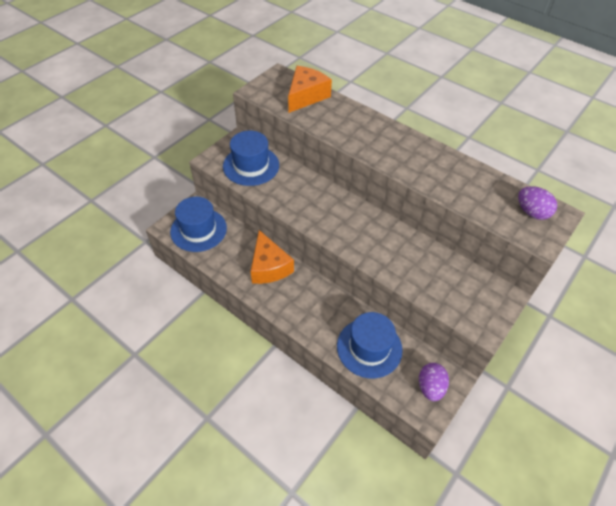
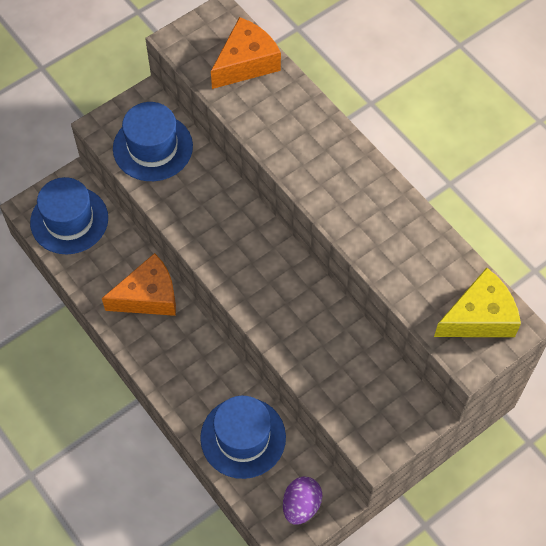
camera: 15 degrees right, 10 degrees up
(269, 267) = (148, 296): orange cheese -> orange cheese turned 105 degrees counterclockwise
(531, 212) = (479, 317): purple egg -> yellow cheese

